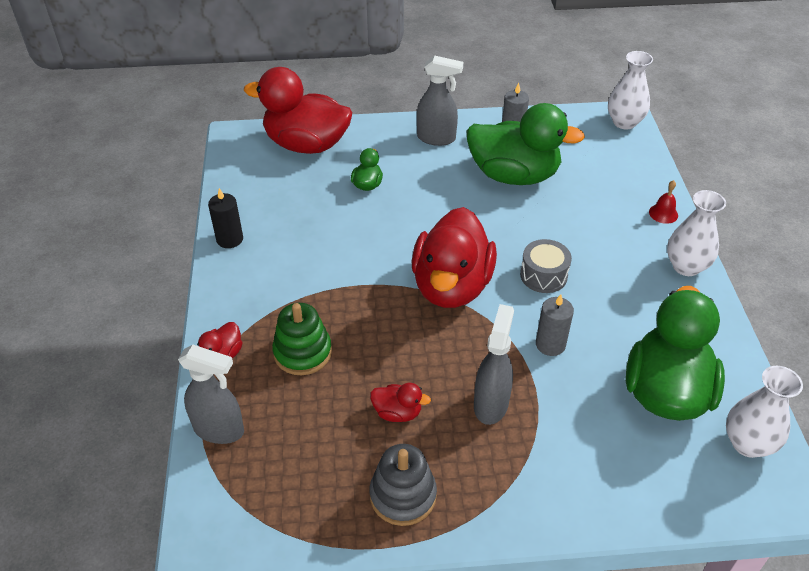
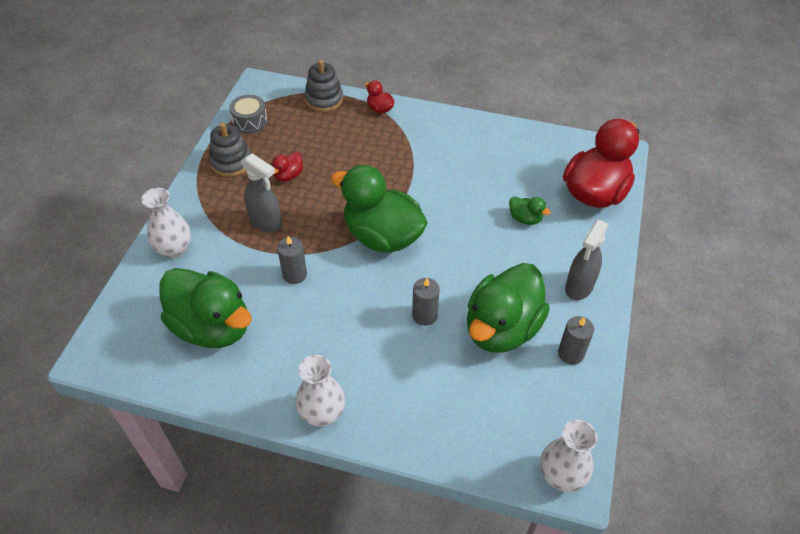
camera: 110 degrees right, 5 degrees up
(219, 430) = (324, 99): grey spray bottle -> grey stacking toy
(229, 239) = (489, 128): black candle -> none
(302, 352) = (362, 144): green stacking toy -> none
(451, 286) = (382, 236): red duck -> green duck
(533, 227) = (424, 315): none -> grey candle
(543, 275) = (365, 299): grey drum -> grey drum (250, 122)
(663, 213) = (398, 433): red bell -> none
(748, 443) = (141, 355): white vase -> white vase (174, 249)

